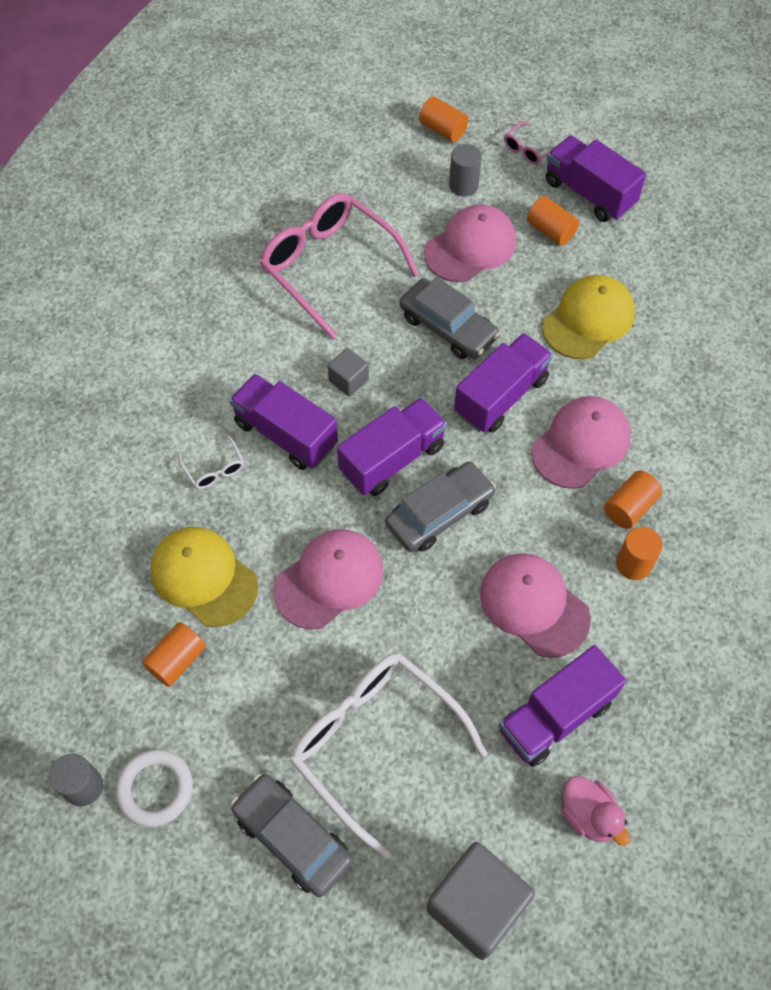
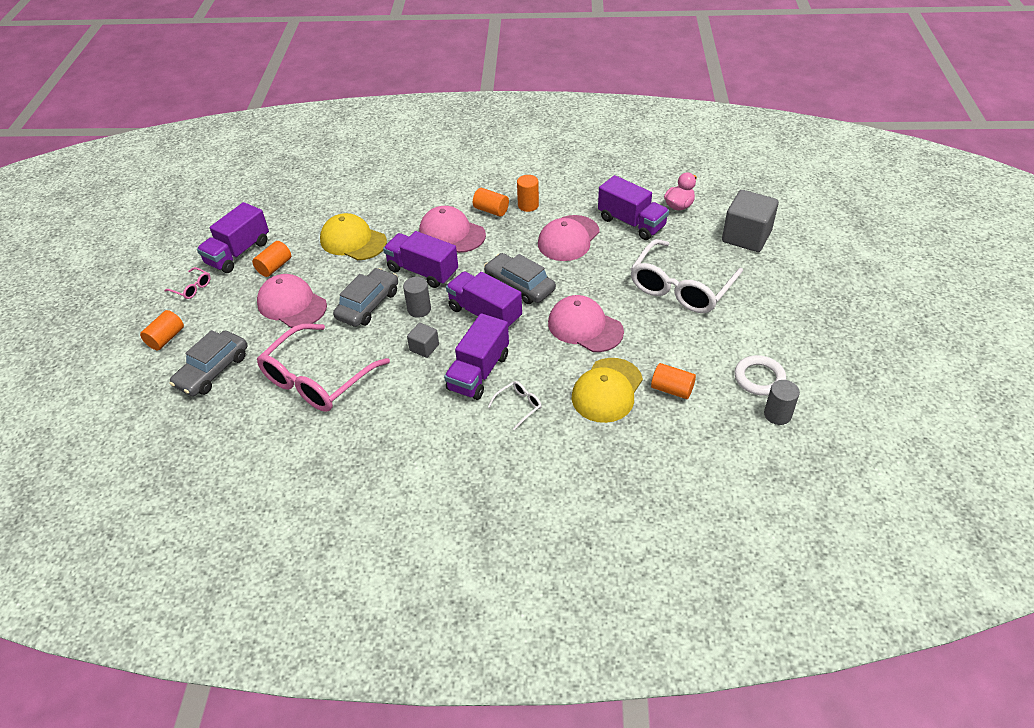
camera: 100 degrees left, 15 degrees down
(292, 837) = (752, 310): grey car -> grey car (213, 370)
(463, 185) = (229, 317): grey cylinder -> grey cylinder (419, 309)

